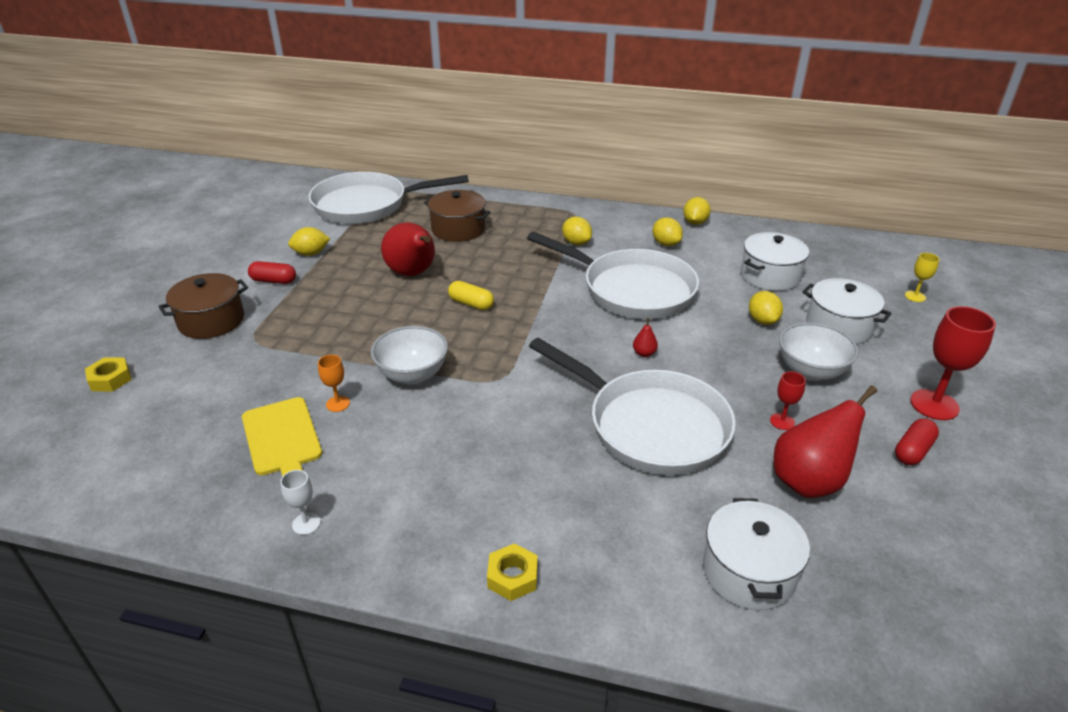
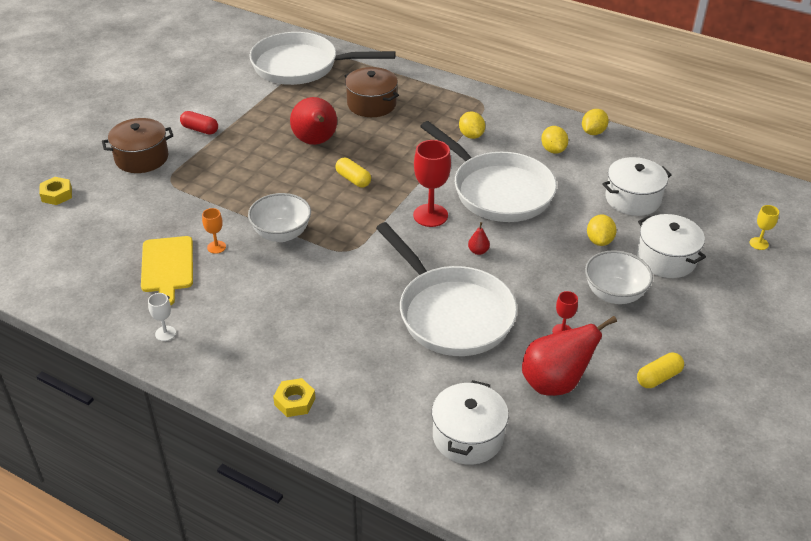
camera: 15 degrees right, 5 degrees up
(311, 253) = (238, 108): yellow lemon -> none
(913, 451) = (658, 377): red capsule -> yellow capsule
(934, 405) = (705, 344): red goblet -> red goblet (430, 215)

